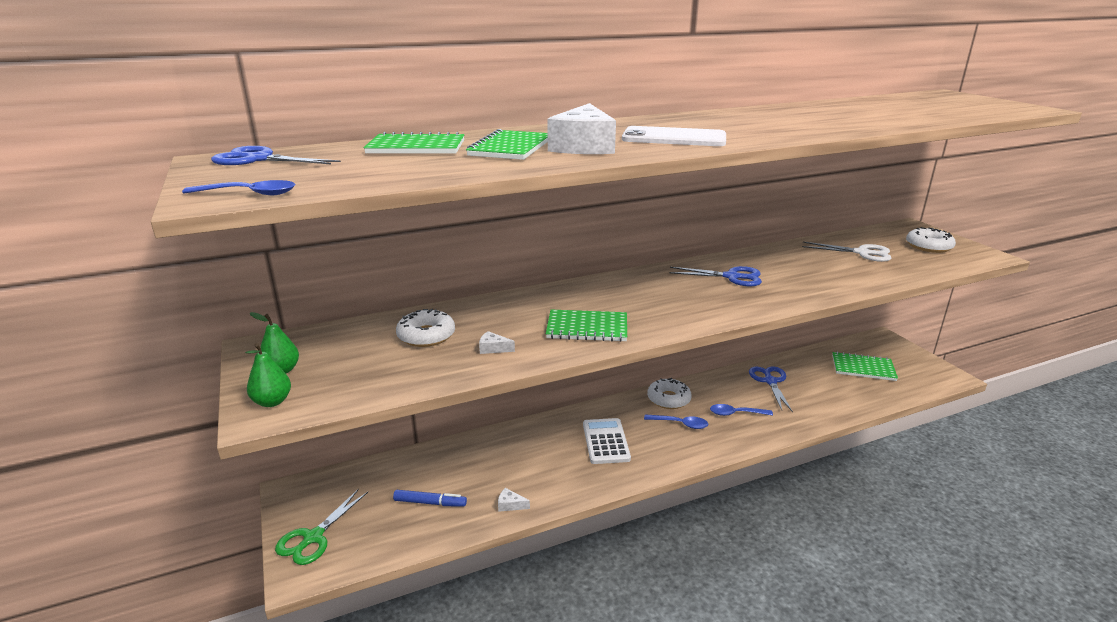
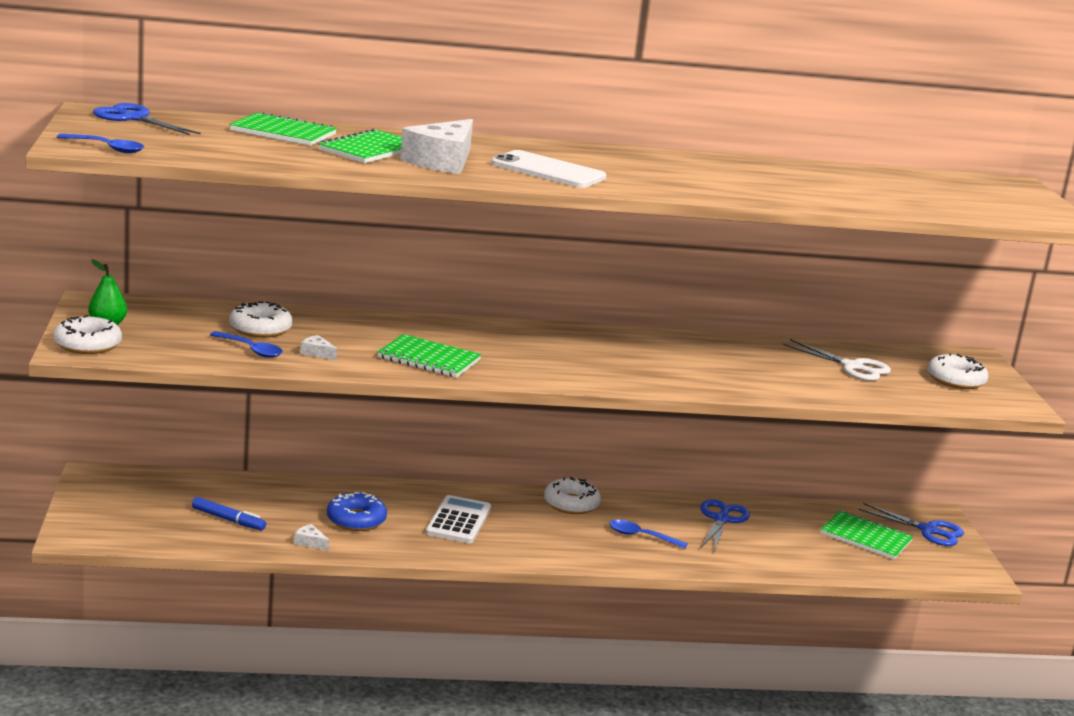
camera: 15 degrees right, 5 degrees down
(272, 402) = (88, 344): green pear -> white donut
(313, 537) = (98, 515): green scissors -> none
(531, 467) = (356, 520): none -> blue donut
(680, 424) = (562, 528): blue spoon -> blue spoon (251, 350)
(731, 277) = (649, 353): blue scissors -> blue scissors (928, 530)

